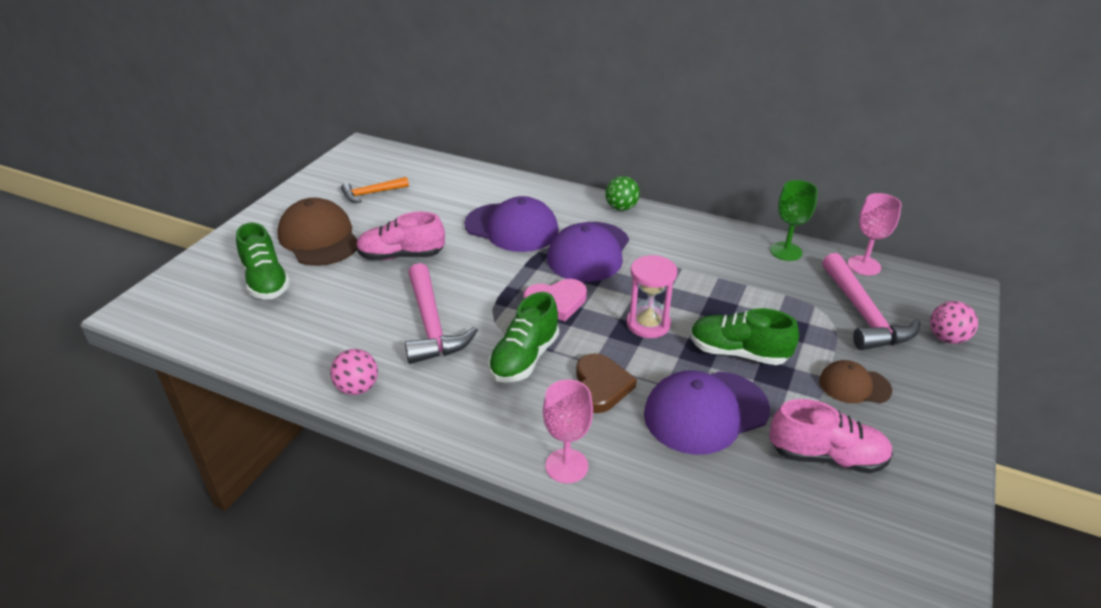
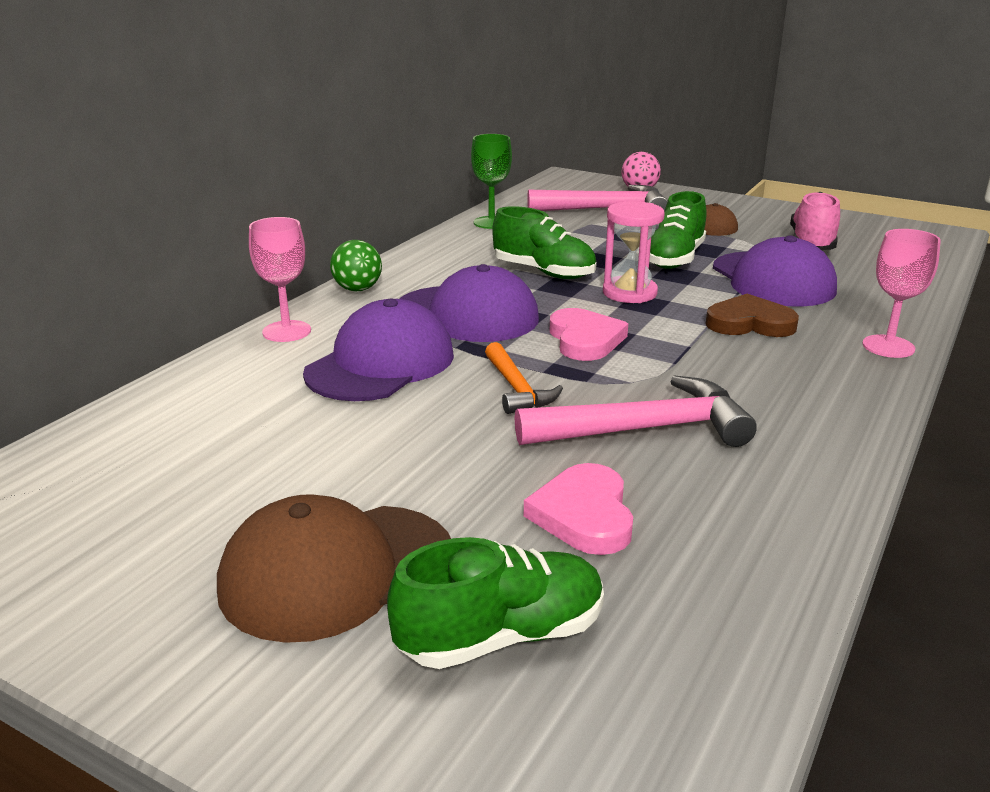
camera: 85 degrees left, 10 degrees down
(347, 302) = (584, 515): none -> pink heart
(357, 388) = (814, 489): pink ball -> none
(371, 193) = (170, 509): orange hammer -> orange hammer (517, 389)
(401, 256) = (438, 462): pink shoe -> none
(524, 358) = (709, 363): green shoe -> green shoe (544, 272)
(864, 265) = (524, 199): pink goblet -> pink goblet (286, 331)

